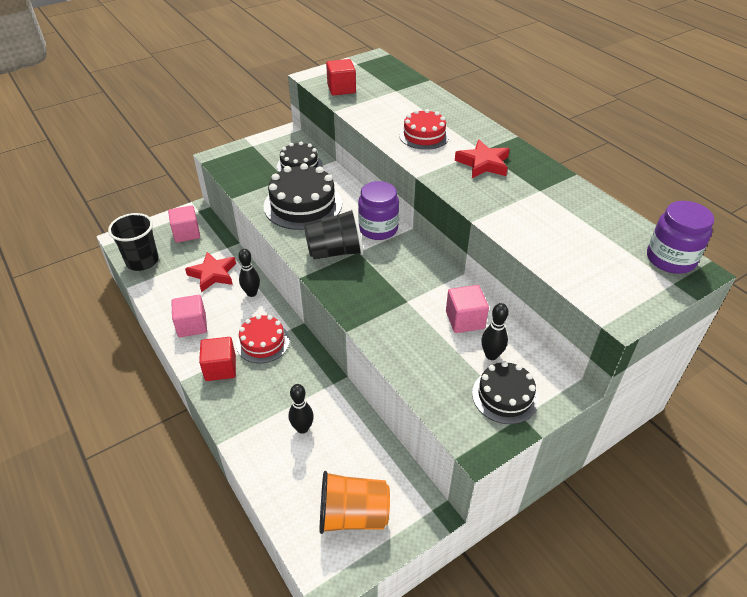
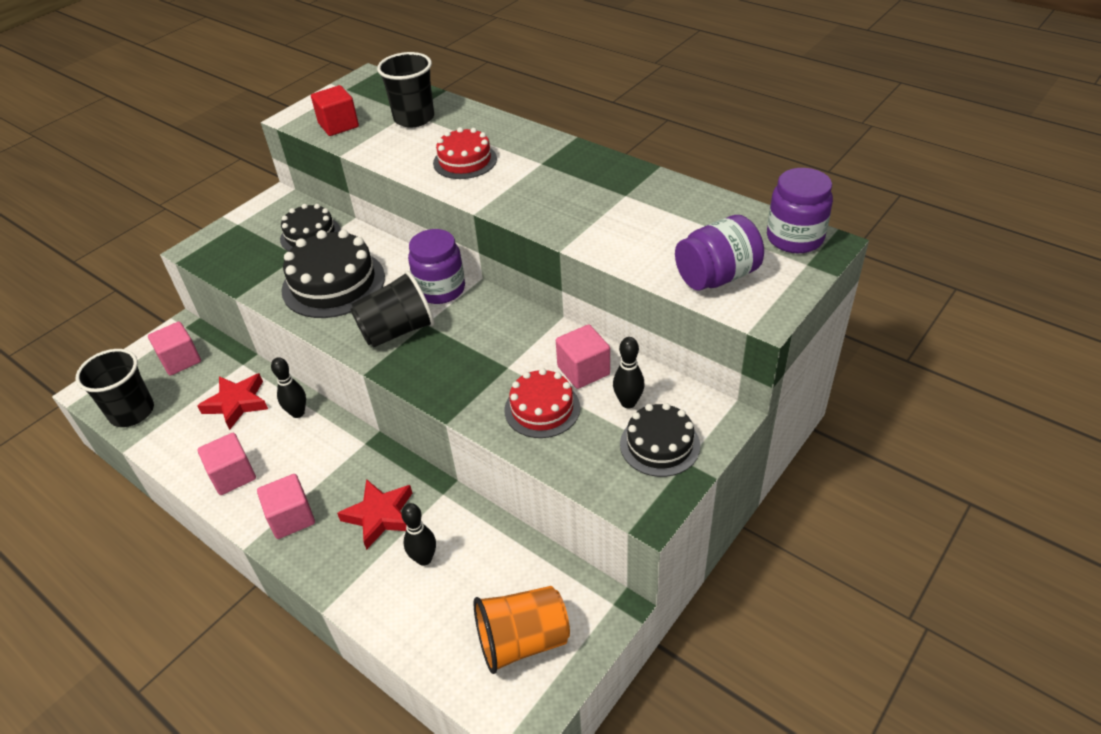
camera: 15 degrees left, 0 degrees up
(220, 368) = (291, 518): red cube -> pink cube
(263, 342) = (335, 470): red cake -> red cake (542, 409)
(398, 95) = (414, 118): none -> black cup
(483, 163) = (548, 179): red star -> red star (380, 516)
(592, 274) = (717, 277): none -> purple jar

